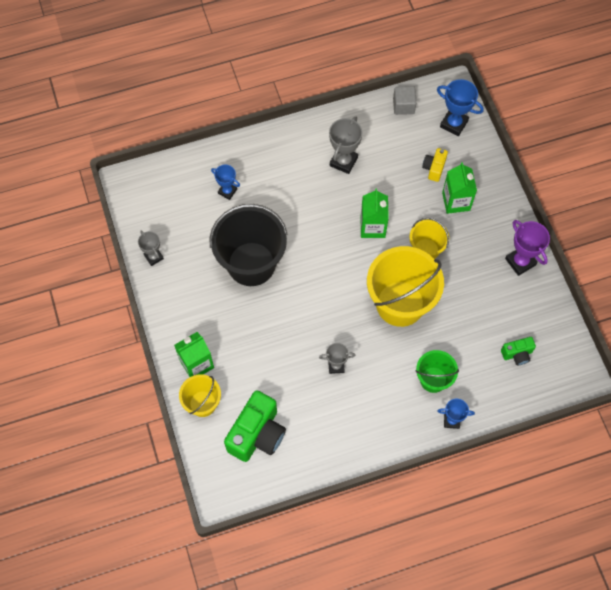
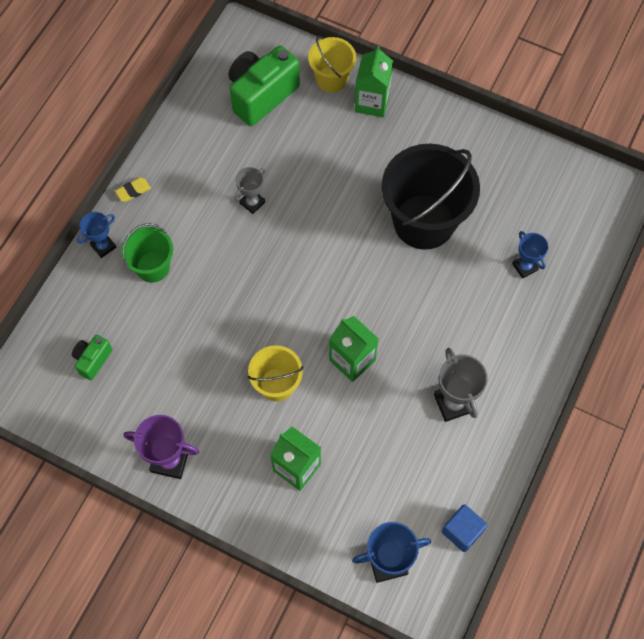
camera: 135 degrees right, 0 degrees up
(154, 257) = (513, 151): grey trophy -> none
(227, 191) = (525, 267): blue trophy -> blue trophy turned 75 degrees clockwise
(257, 434) = (261, 95): green camera -> green camera turned 60 degrees clockwise
(400, 303) = (250, 308): yellow bucket -> none
(400, 442) = (133, 191): none -> yellow eraser
(403, 106) = (462, 531): grey cube -> blue cube
(434, 168) = (355, 484): yellow camera -> none

